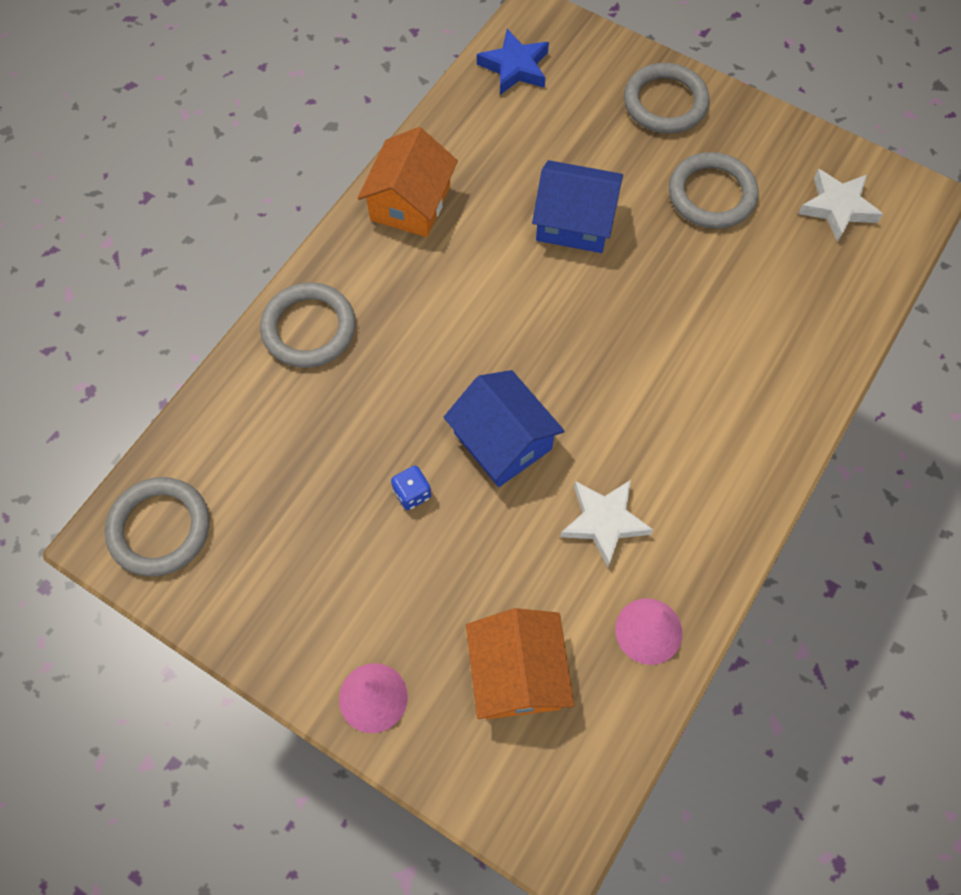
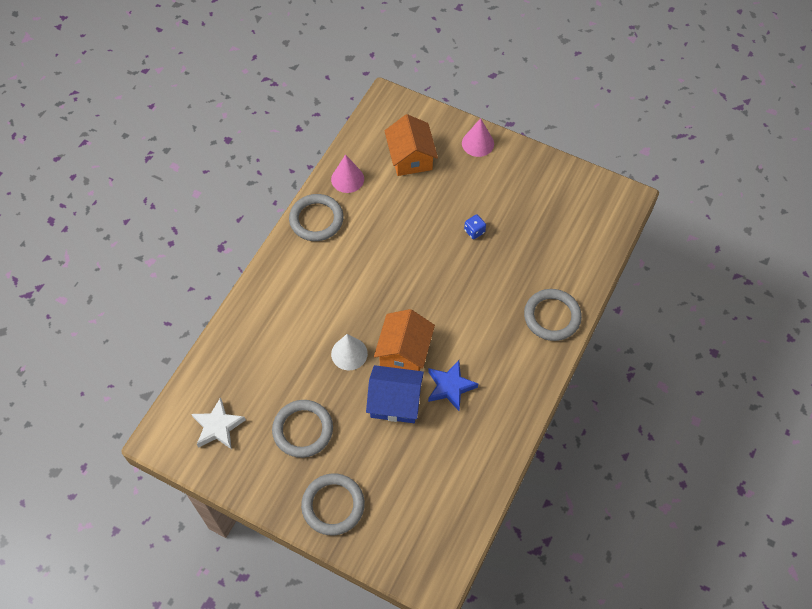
camera: 175 degrees right, 5 degrees down
(160, 528) = (602, 205): grey ring -> grey ring (316, 219)
(410, 203) = (506, 407): orange house -> orange house (404, 351)
(502, 441) = (428, 261): blue house -> none
(515, 67) = (447, 529): blue star -> blue star (450, 387)
(604, 522) = (371, 225): white star -> none
(644, 296) = (349, 353): none -> white cone

